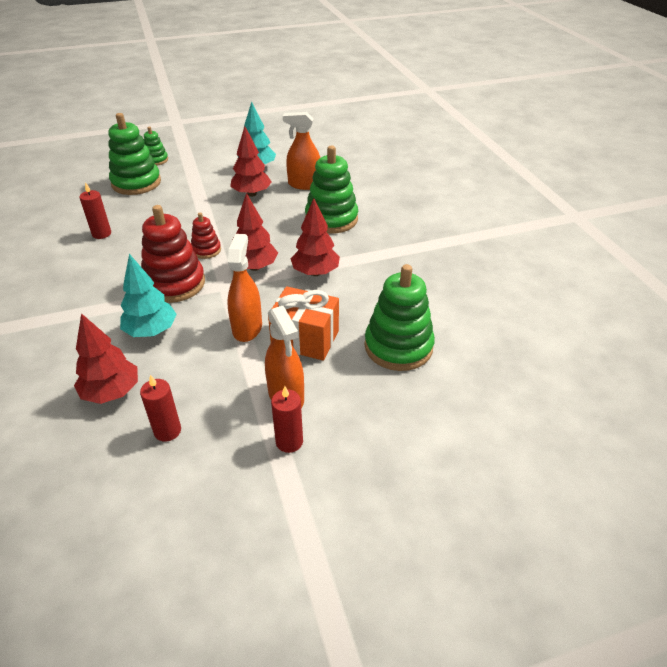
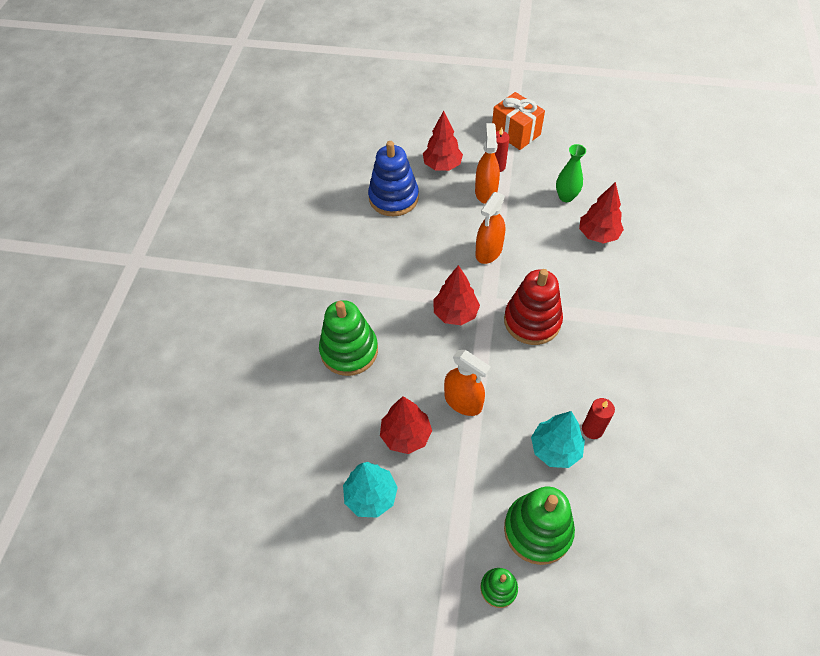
camera: 150 degrees left, 15 degrees up
(151, 331) = (562, 276): turquoise tree -> turquoise tree (555, 449)
(167, 431) = (566, 197): red candle -> green vase
(206, 250) = (490, 355): red stacking toy -> none
(304, 185) = (338, 427): orange spray bottle -> orange spray bottle (463, 402)
(305, 339) = (452, 226): orange gift -> orange gift (515, 133)
(315, 272) = (407, 286): red tree -> red tree (442, 166)
(398, 347) = (393, 198): green stacking toy -> blue stacking toy

